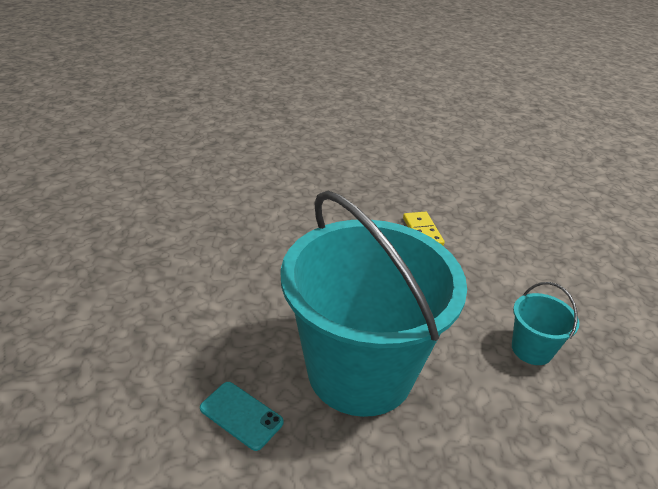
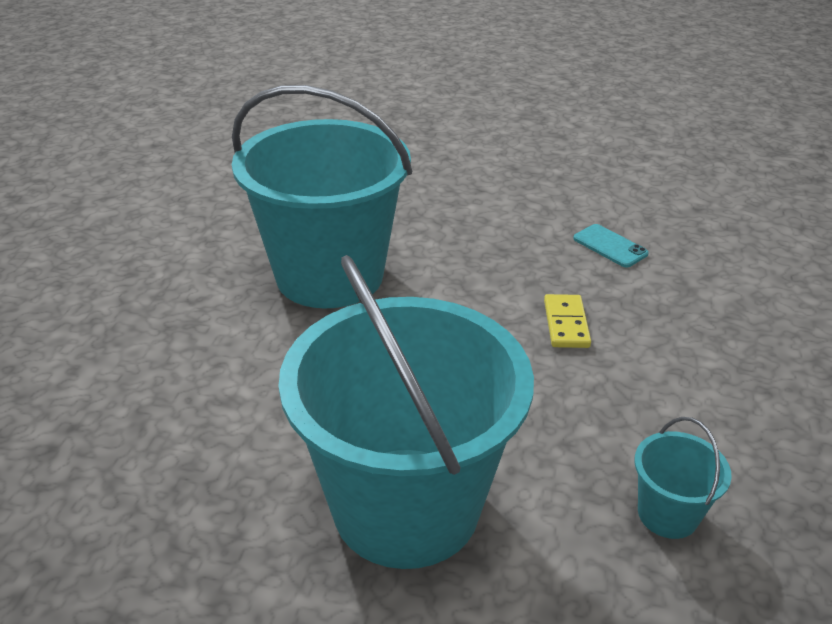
camera: 15 degrees right, 0 degrees up
(241, 415) = (231, 538): turquoise phone -> turquoise phone (610, 246)
(248, 215) = (329, 275): none -> turquoise bucket

